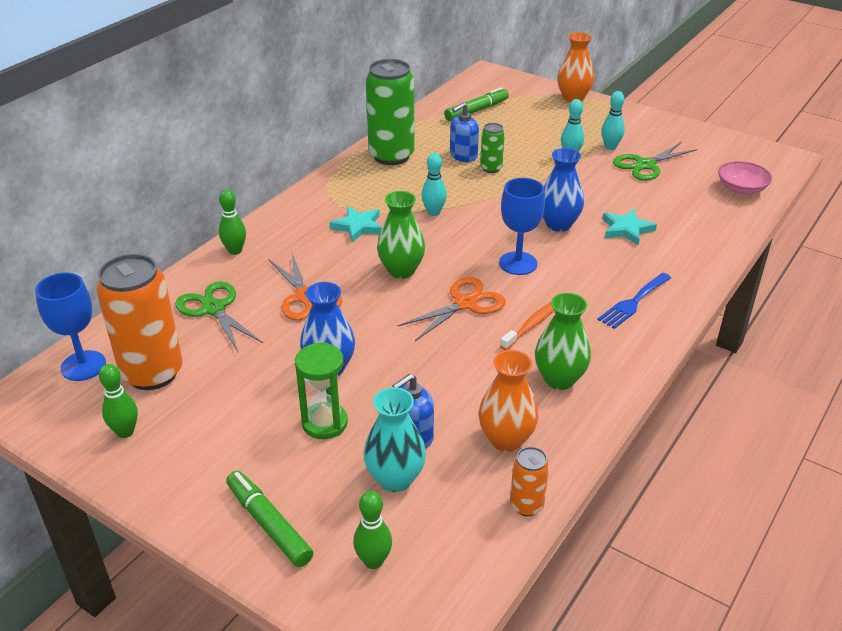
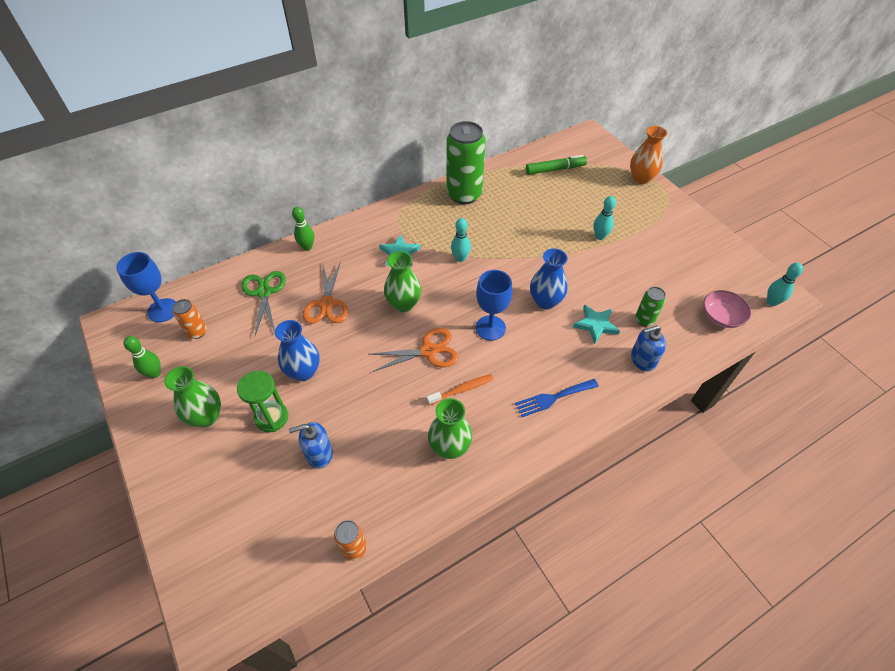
camera: 25 degrees right, 15 degrees up
(152, 373) = (197, 332): orange can -> orange can, size x0.48
(236, 450) = (206, 417): none -> green vase
(268, 524) = (188, 485): green marker -> none
(373, 561) = (230, 546): green bowling pin -> none
(395, 479) = (285, 484): turquoise vase -> none
(463, 156) = (516, 211): blue soap dispenser -> blue soap dispenser (642, 360)
(491, 168) = (529, 229): green can -> green can (644, 320)
(506, 439) = (378, 485): orange vase -> none
(610, 147) = (638, 238): turquoise bowling pin -> turquoise bowling pin (772, 302)
(645, 165) = (655, 265): green scissors -> none

